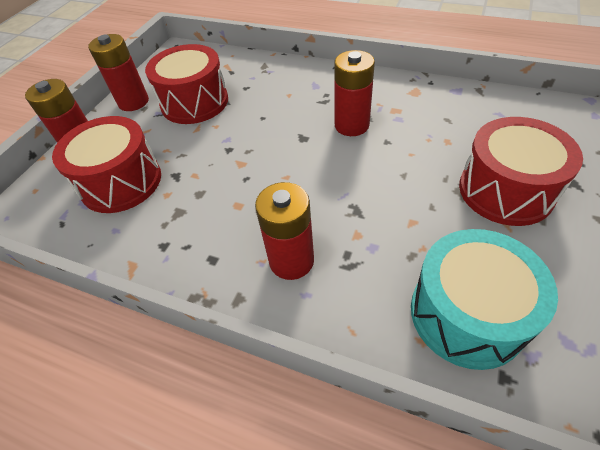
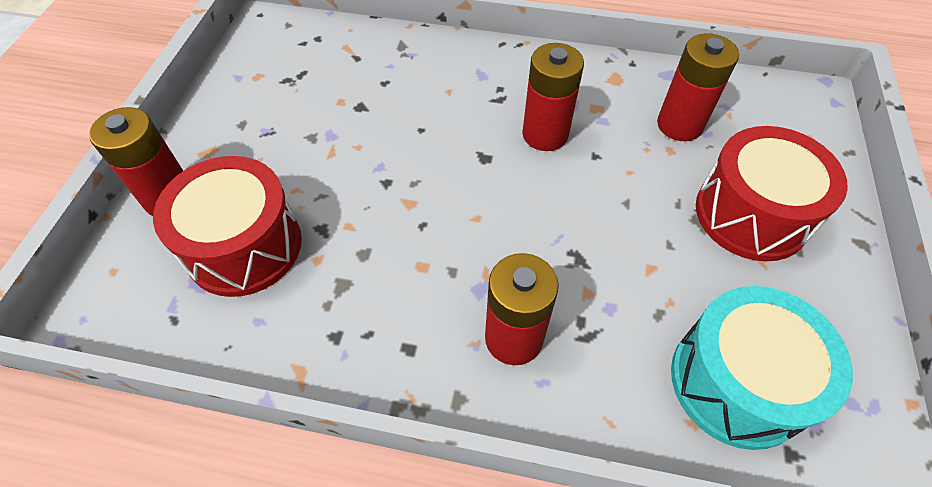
camera: 15 degrees left, 5 degrees up
(133, 102) = (222, 115): red battery -> red battery (679, 125)
(194, 102) = (316, 110): red drum -> none

